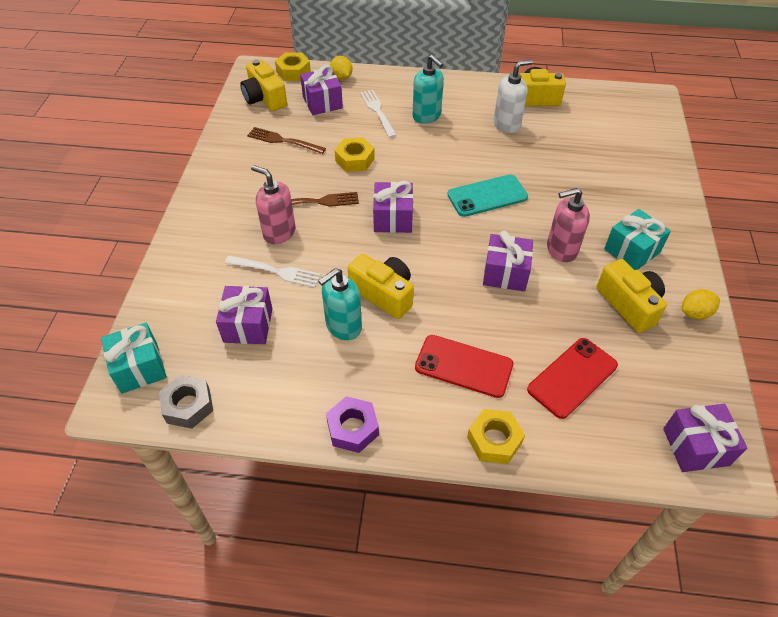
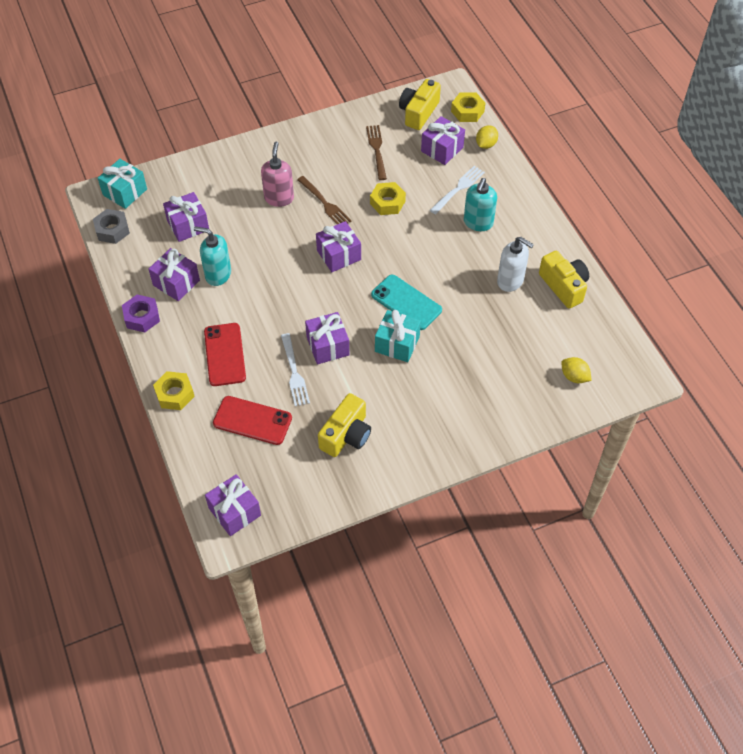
camera: 60 degrees right, 5 degrees up
(276, 271) = (242, 215): white fork -> white fork (294, 372)
(325, 371) = (176, 283): none -> purple gift
(384, 294) = (260, 283): yellow camera -> none
(561, 249) = (377, 372): pink soap dispenser -> none
(632, 251) = (408, 420): turquoise gift -> turquoise gift (397, 344)
(695, 313) = (365, 481): yellow lemon -> yellow lemon (574, 377)

